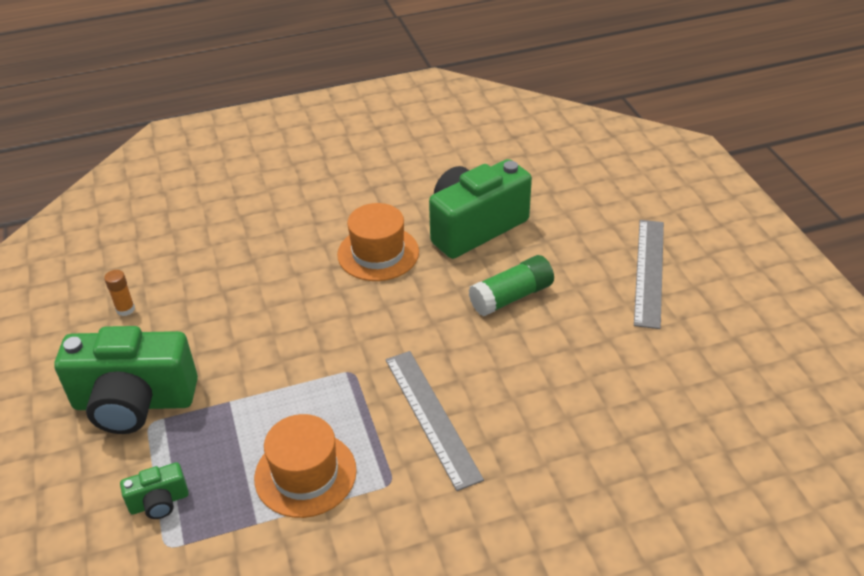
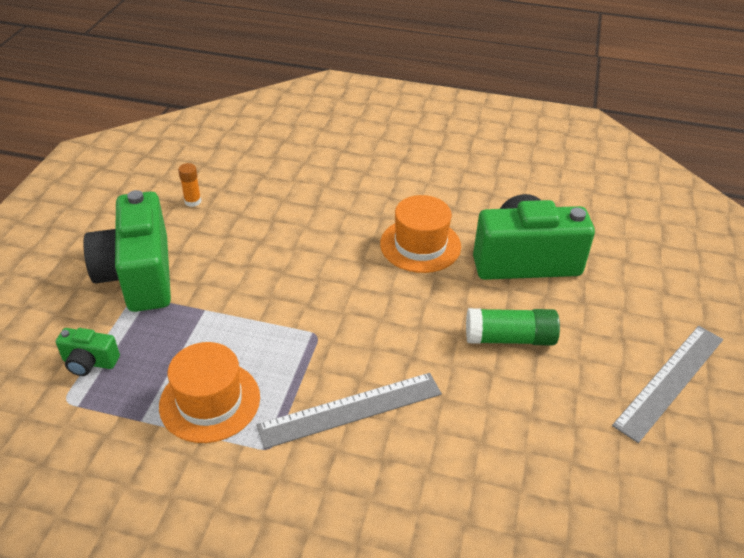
camera: 30 degrees right, 0 degrees up
(134, 402) = (139, 275): green camera -> green camera turned 45 degrees clockwise
(431, 417) = (351, 409): grey ruler -> grey ruler turned 60 degrees clockwise

